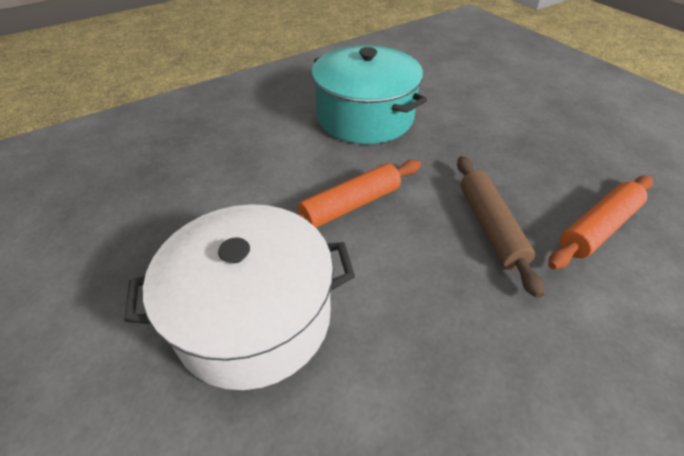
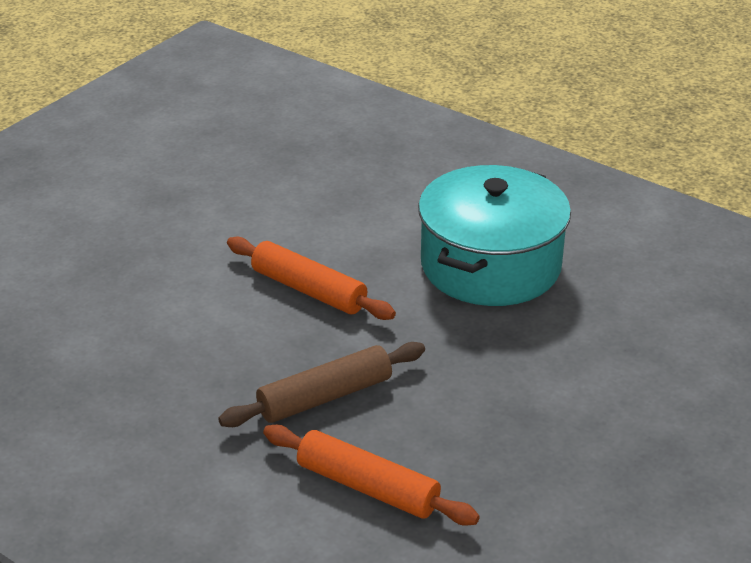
camera: 70 degrees right, 10 degrees down
(254, 316) = (142, 268): white pot -> none

